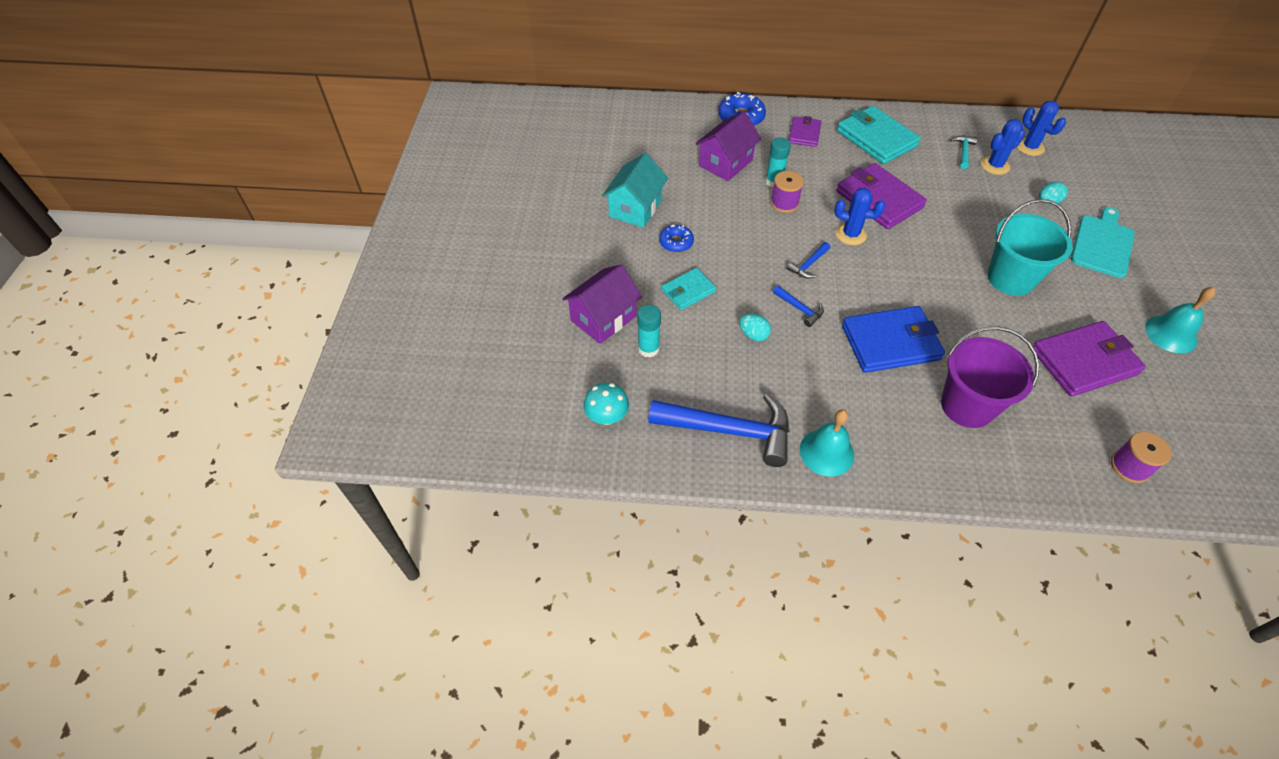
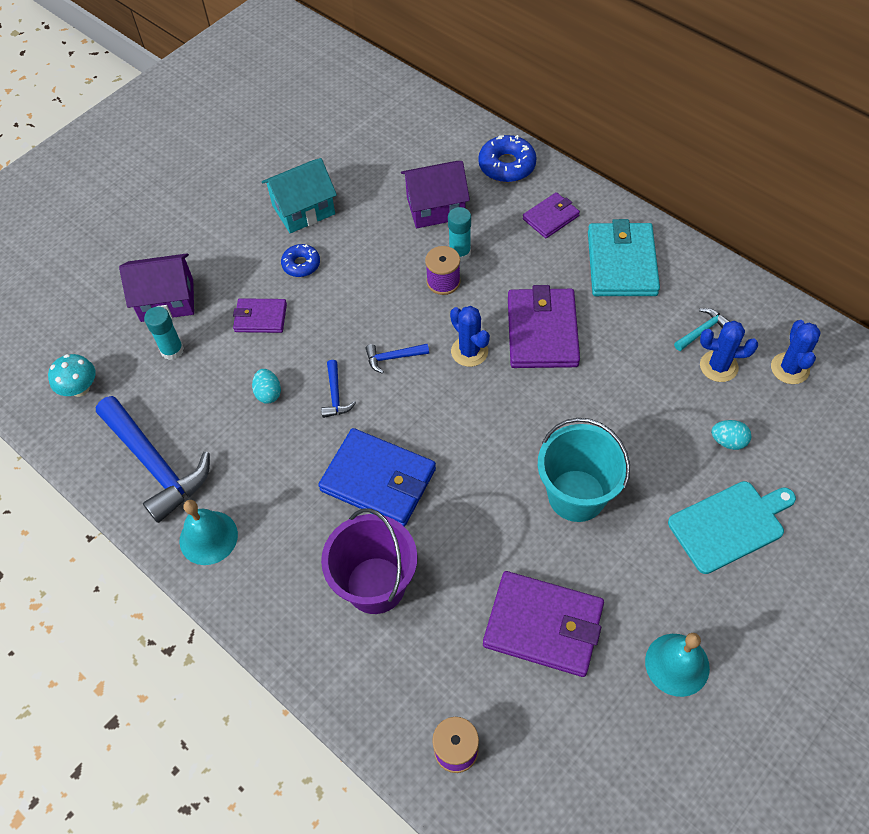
camera: 40 degrees right, 5 degrees up
(688, 291) = (260, 317): turquoise wallet -> purple wallet

